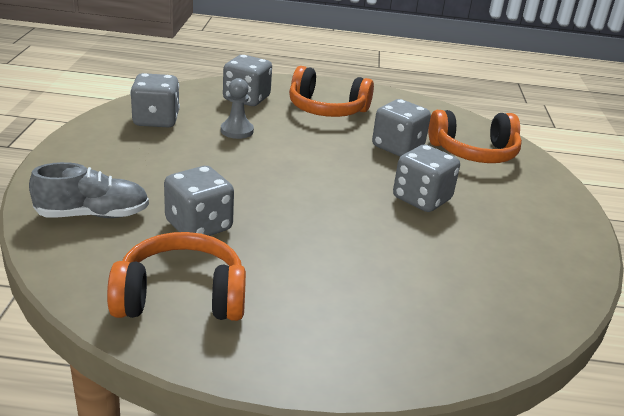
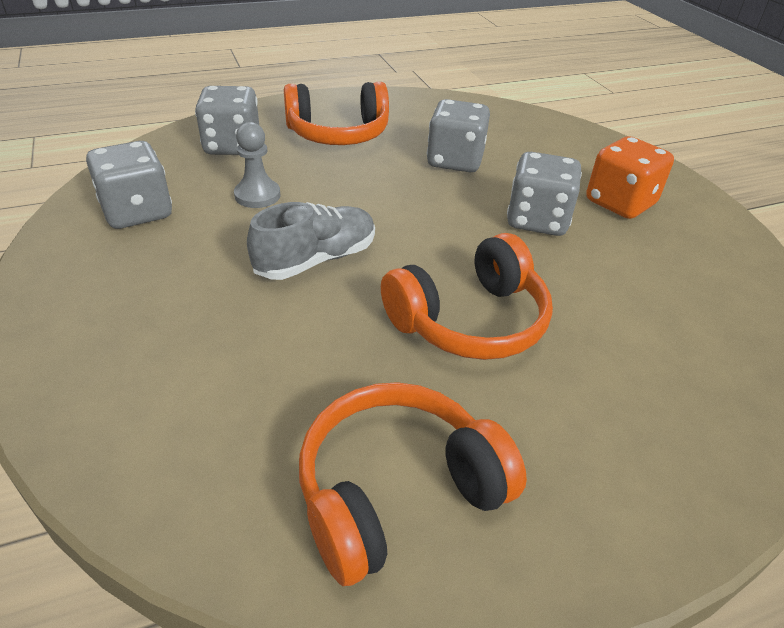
camera: 25 degrees left, 10 degrees up
(93, 214) = (162, 402): grey shoe -> grey shoe (316, 260)
(199, 226) = (326, 360): grey dice -> none
(474, 152) = (532, 143): orange headphones -> orange headphones (469, 320)
(503, 208) = (620, 203): none -> orange dice

